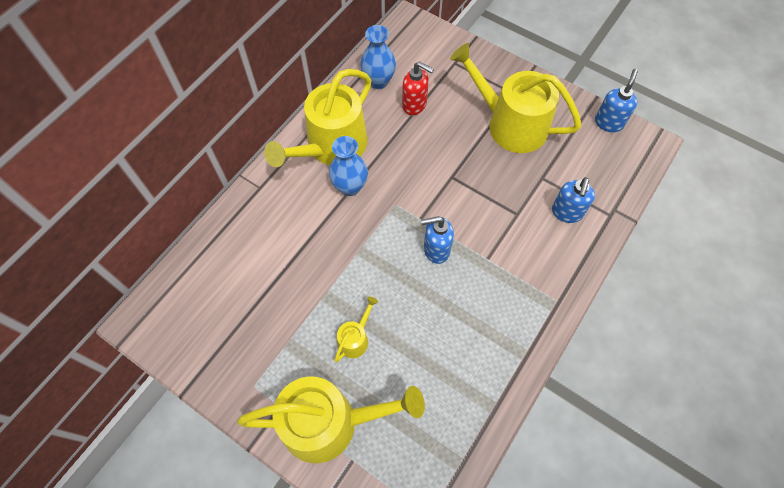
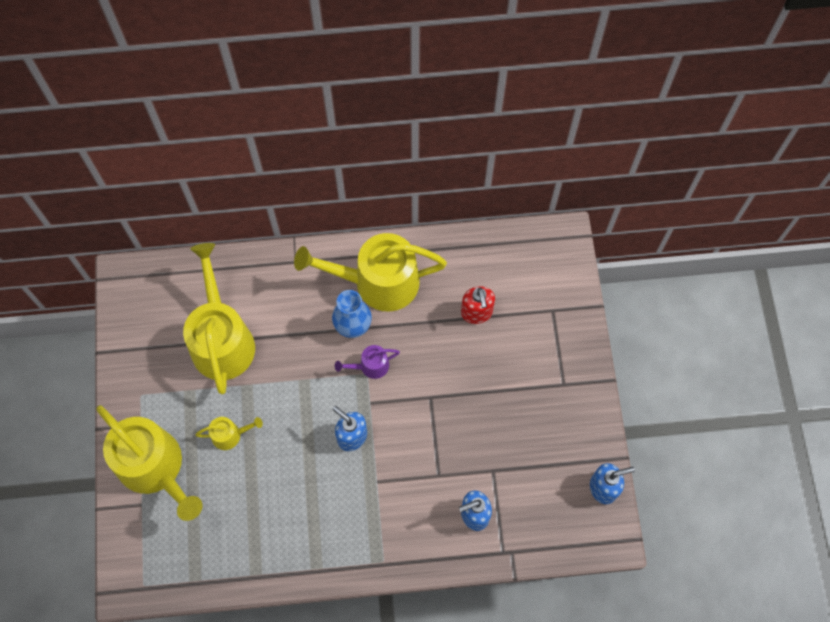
camera: 50 degrees right, 5 degrees up
(378, 81) = (475, 265): blue vase -> none
(392, 197) = (370, 366): none -> purple watering can
(510, 124) = (526, 406): yellow watering can -> yellow watering can (222, 340)

